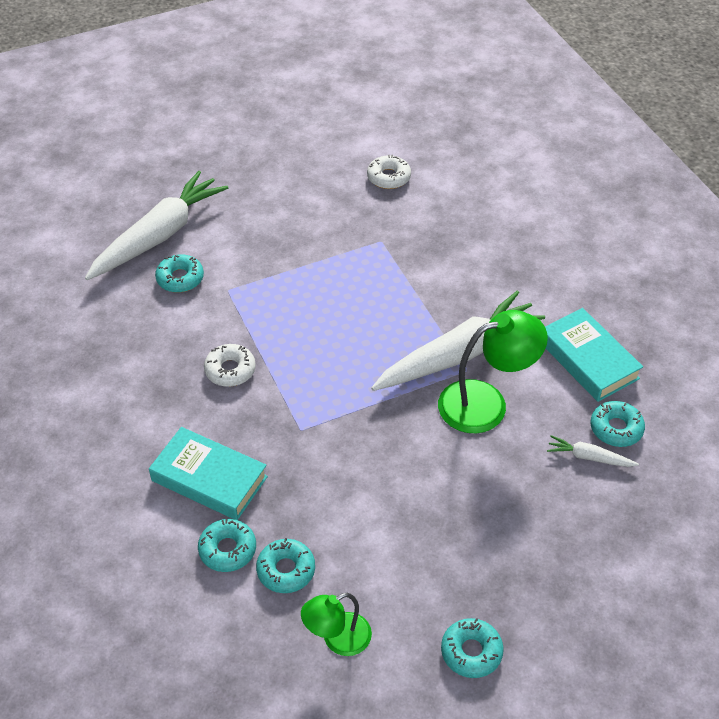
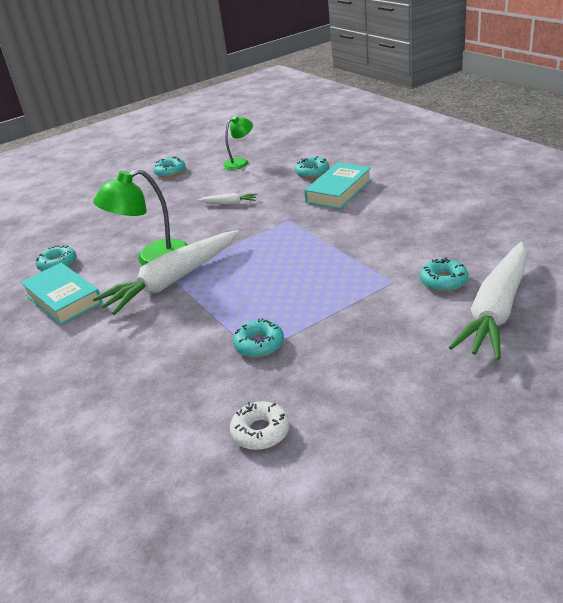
camera: 175 degrees right, 15 degrees down
(209, 478) = (339, 191): turquoise book -> turquoise book turned 75 degrees counterclockwise
(230, 370) = (356, 236): white donut -> none
(286, 570) = (275, 173): turquoise donut -> turquoise donut (259, 344)
(589, 457) = (83, 247): white carrot -> white carrot (229, 203)

